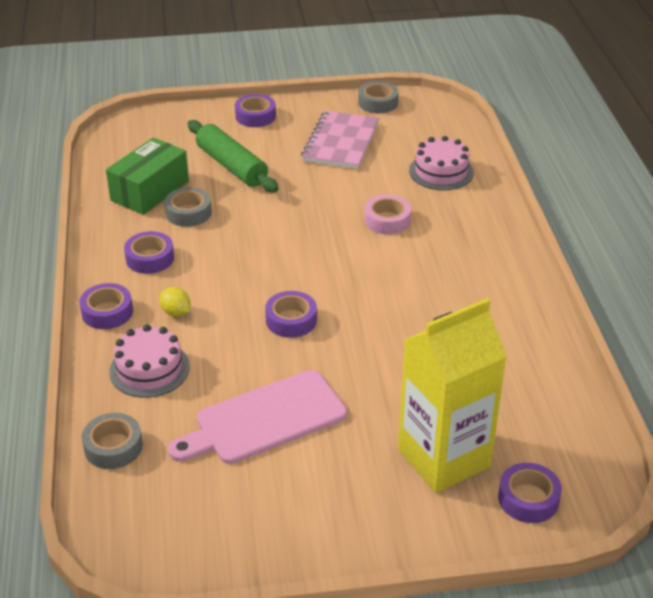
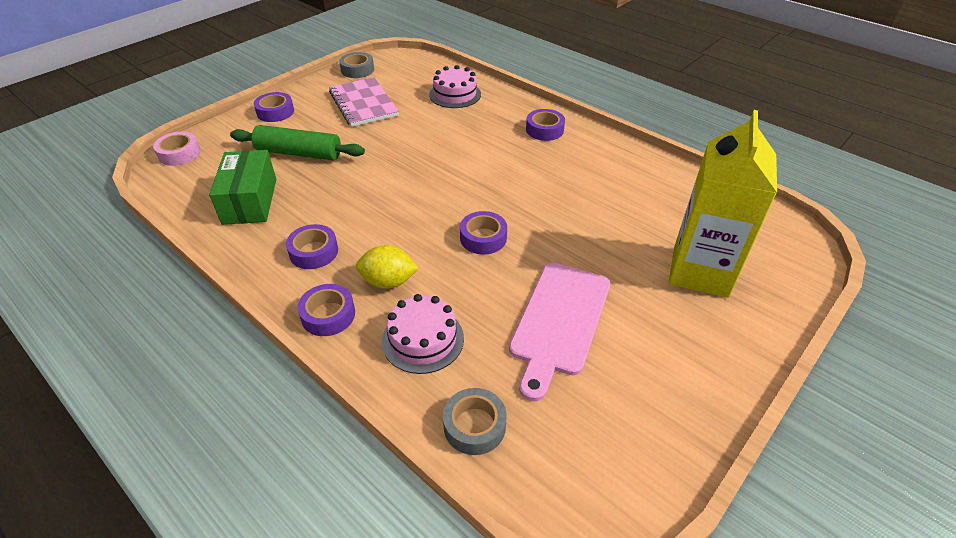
camera: 40 degrees left, 5 degrees up
(176, 312) = (388, 281): yellow lemon -> yellow lemon, size x1.51
(188, 213) = (304, 202): grey tape -> none
(387, 220) = (460, 139): pink tape -> pink tape (179, 154)
(528, 499) = (775, 265): purple tape -> purple tape (544, 130)

